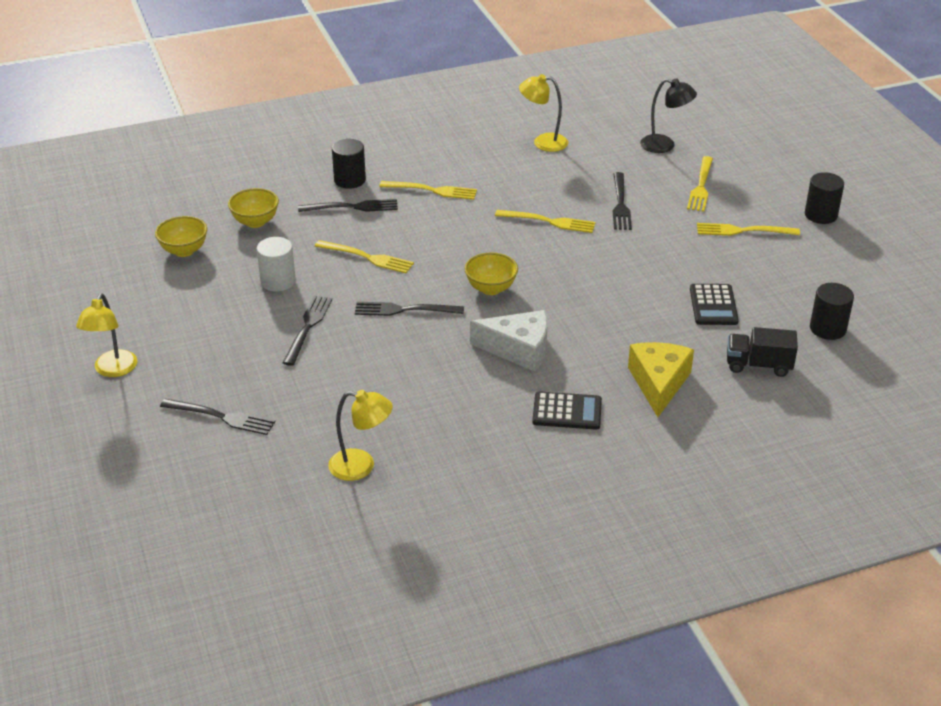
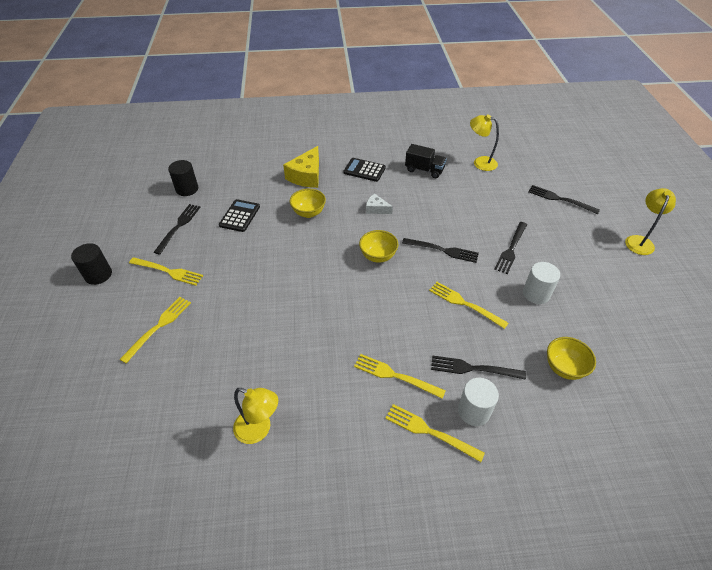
camera: 165 degrees left, 10 degrees up
(184, 250) = (622, 344): yellow bowl -> yellow bowl (308, 213)
(349, 180) = (473, 411): black cylinder -> white cylinder
(518, 349) = (376, 209): white cheese -> white cheese, size x0.54
(549, 221) = (307, 312): yellow fork -> yellow fork (429, 431)
(620, 204) = (239, 320): black fork -> black fork (178, 226)
(665, 145) = (145, 393): black lamp -> none
(758, 365) = (245, 176): black truck -> black truck (424, 170)

